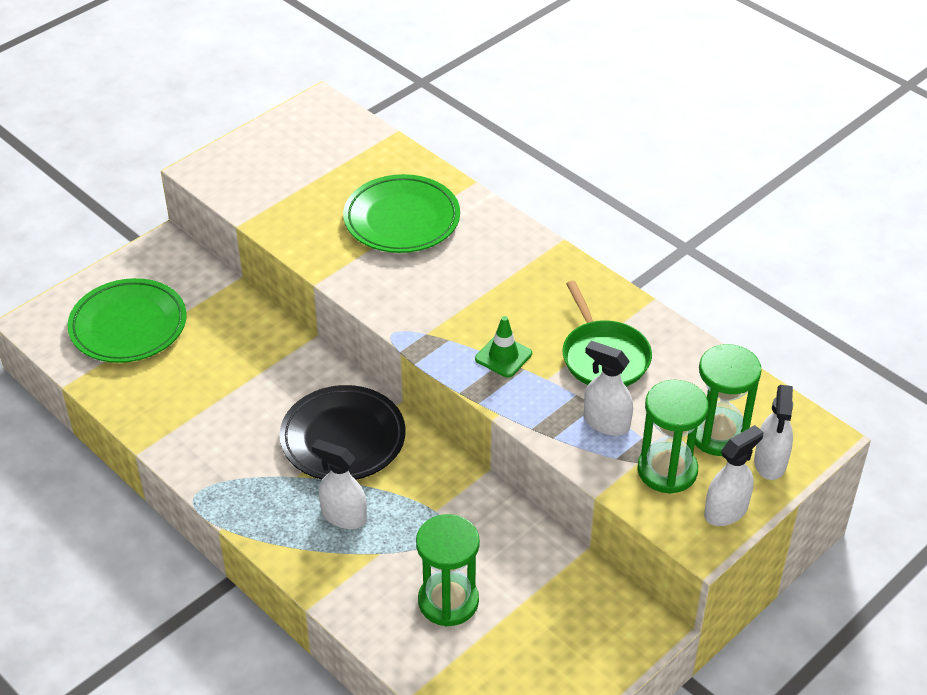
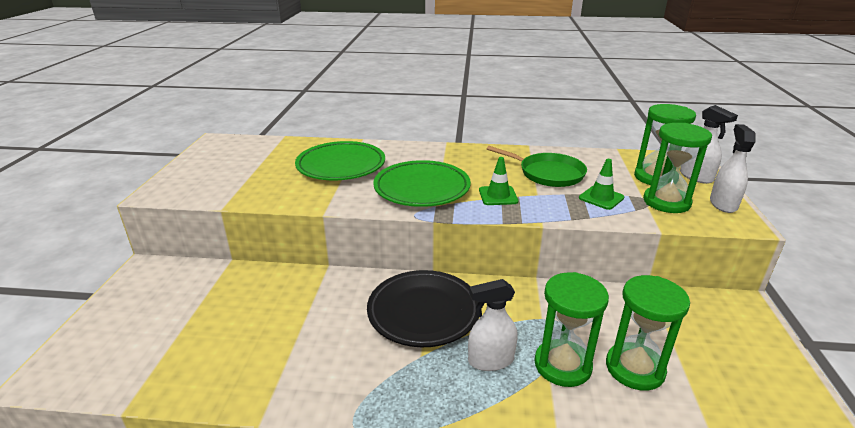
camera: 40 degrees left, 15 degrees down
(128, 326) = (156, 332): green plate -> green plate (422, 188)
(394, 558) = (562, 365): none -> green hourglass
(606, 423) = (601, 198): white spray bottle -> green traffic cone

